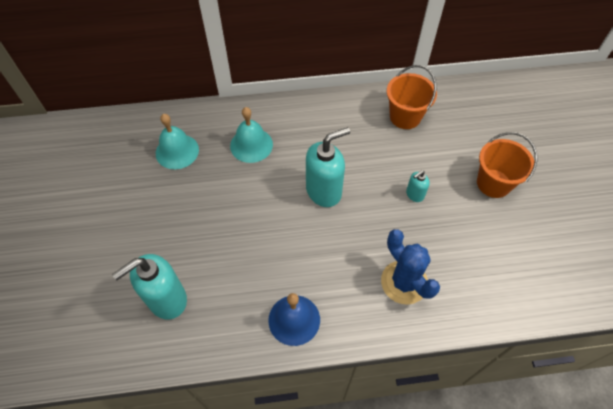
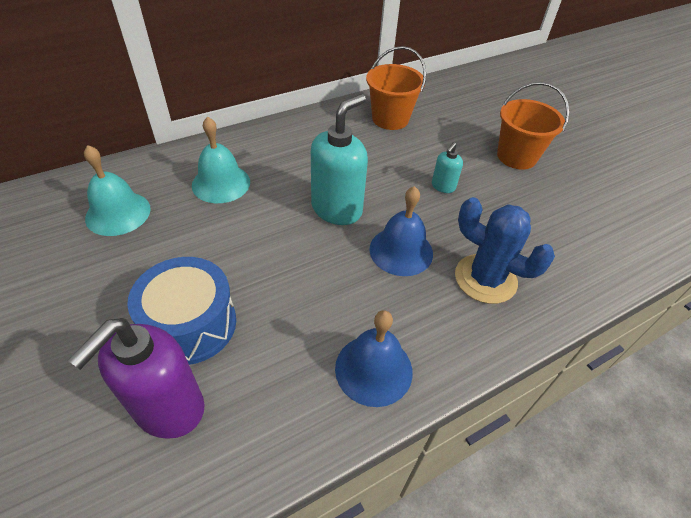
camera: 25 degrees left, 10 degrees down
(167, 299) = (168, 408): turquoise soap dispenser -> purple soap dispenser
(196, 249) = (190, 324): none -> blue drum
(354, 240) = (401, 251): none -> blue bell

